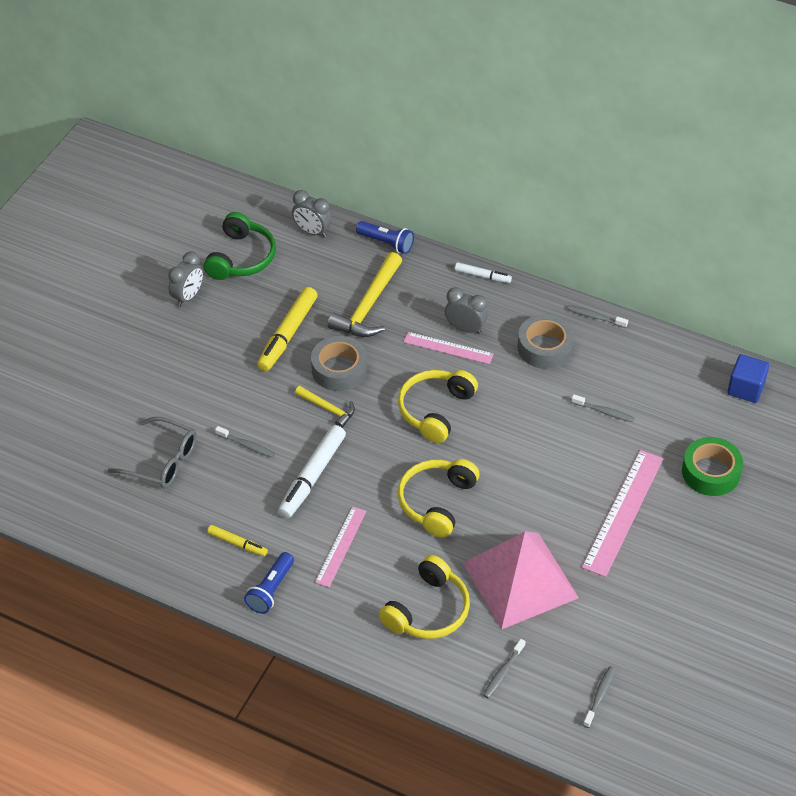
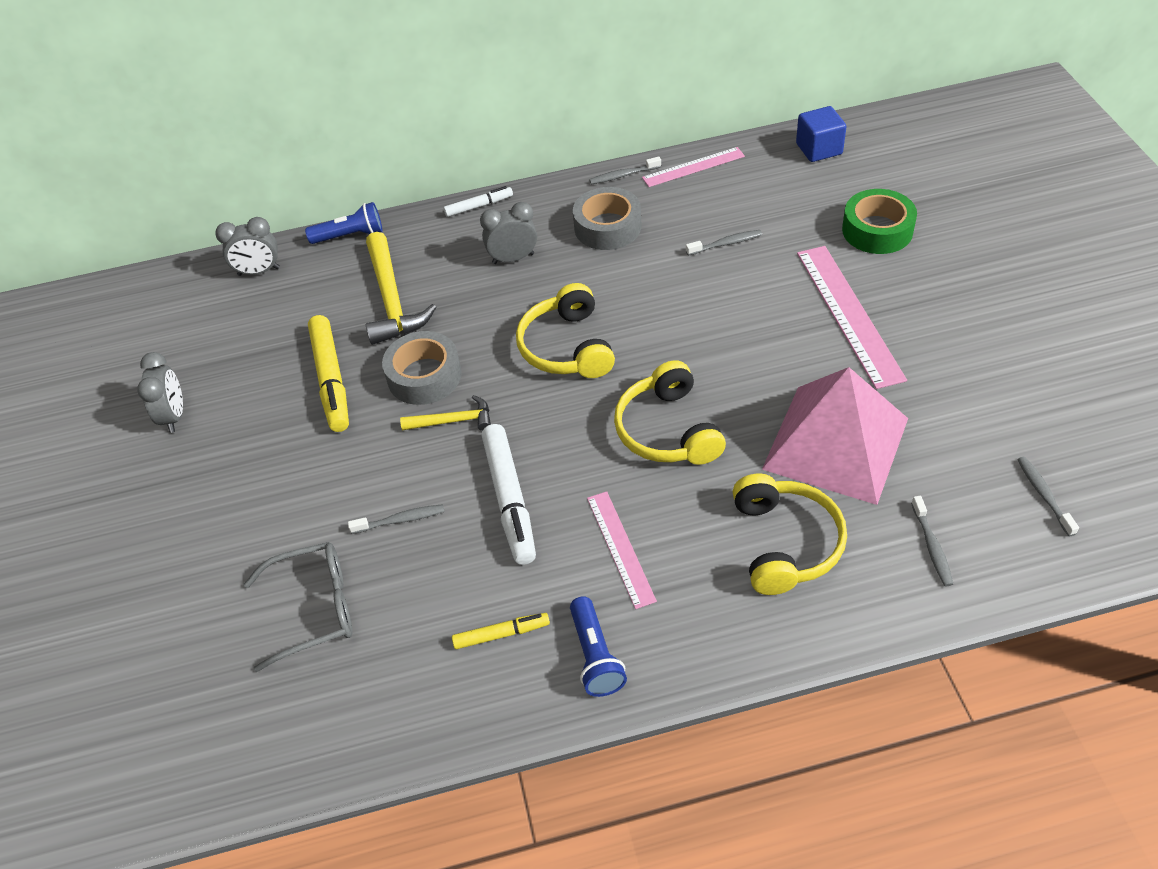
camera: 35 degrees left, 0 degrees up
(241, 257) = (201, 341): green headphones -> none
(448, 348) = (516, 285): pink ruler -> pink ruler (693, 167)

